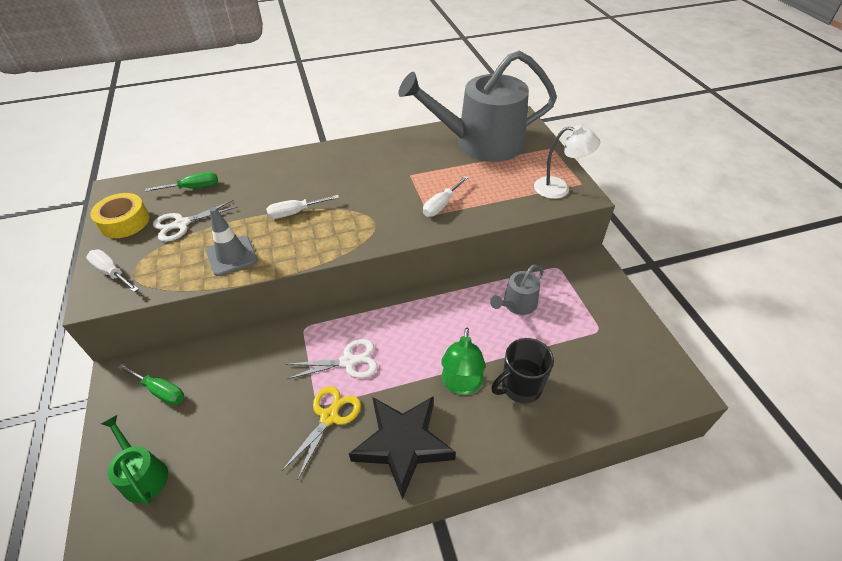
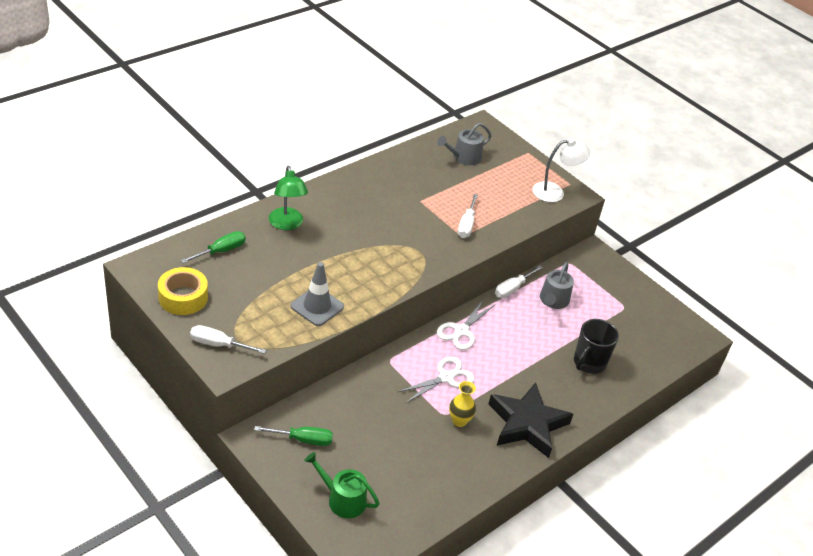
camera: 30 degrees left, 5 degrees down
(182, 224) = (243, 288): white scissors -> white scissors (461, 331)
(295, 212) = (342, 256): white screwdriver -> white screwdriver (513, 288)
(329, 417) = (459, 421): yellow scissors -> yellow vase
(461, 385) = (545, 373): green lamp -> green lamp (287, 224)
(481, 143) = (463, 157): grey watering can -> grey watering can, size x0.43

